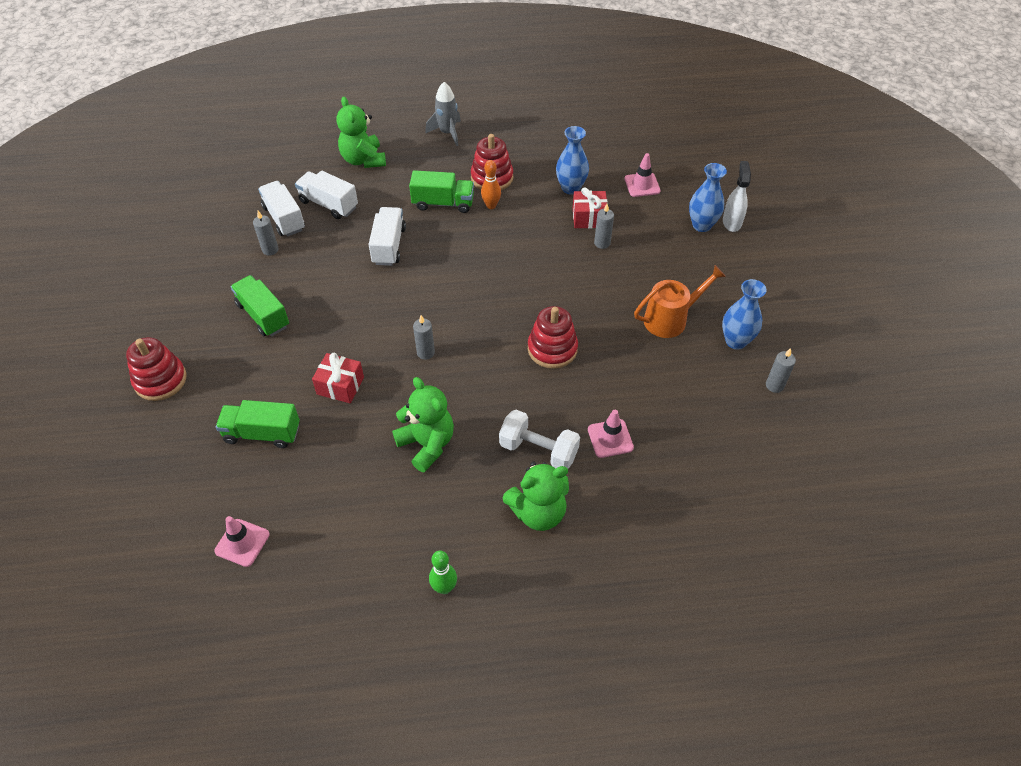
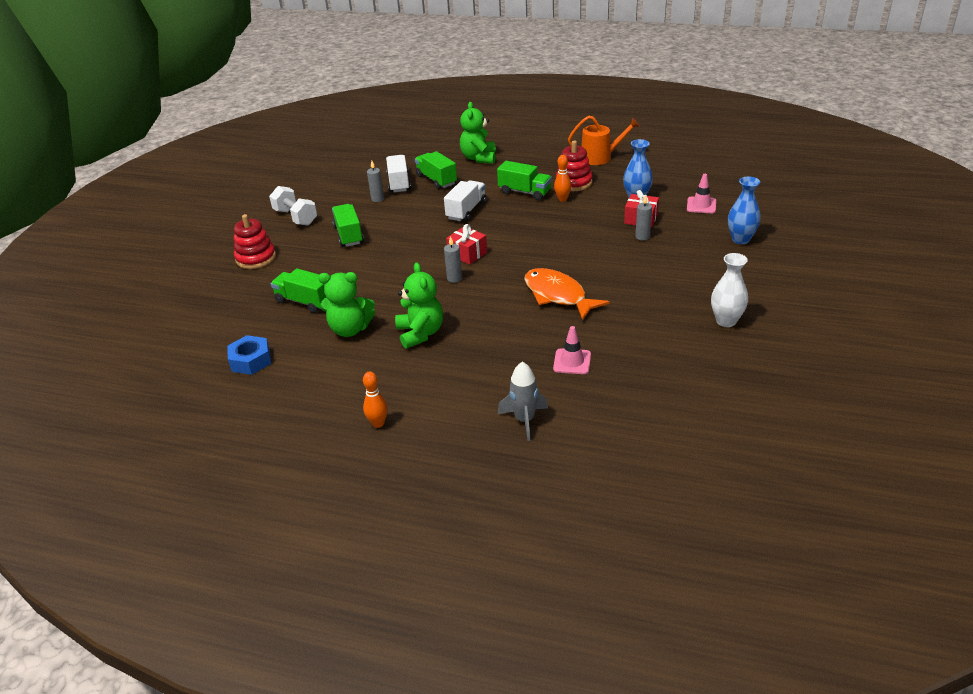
camera: 25 degrees right, 15 degrees down
(242, 543) = (251, 360): pink traffic cone -> blue nut
(329, 204) = (436, 180): white truck -> green truck
(340, 386) = (378, 285): red gift -> red gift (467, 254)
(444, 588) = (378, 423): green bowling pin -> orange bowling pin
(447, 133) = (554, 151): grey rocket -> grey rocket (524, 420)
(538, 450) = (506, 356): white dumbbell -> white dumbbell (295, 217)
(538, 512) = (482, 395): green teddy bear -> green teddy bear (350, 329)
(552, 349) = (558, 295): red stacking toy -> orange fish
(670, 319) = (673, 295): orange watering can -> orange watering can (600, 157)
(731, 222) = (770, 242): white spray bottle -> none
(735, 341) = (726, 321): blue vase -> white vase
(774, 385) = (745, 358): grey candle -> none

